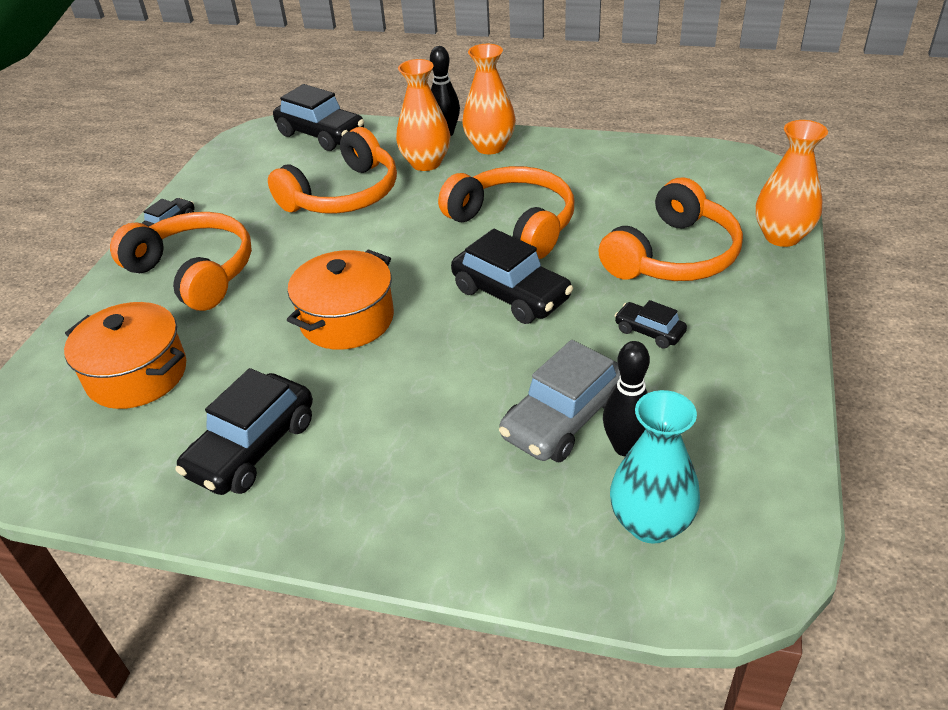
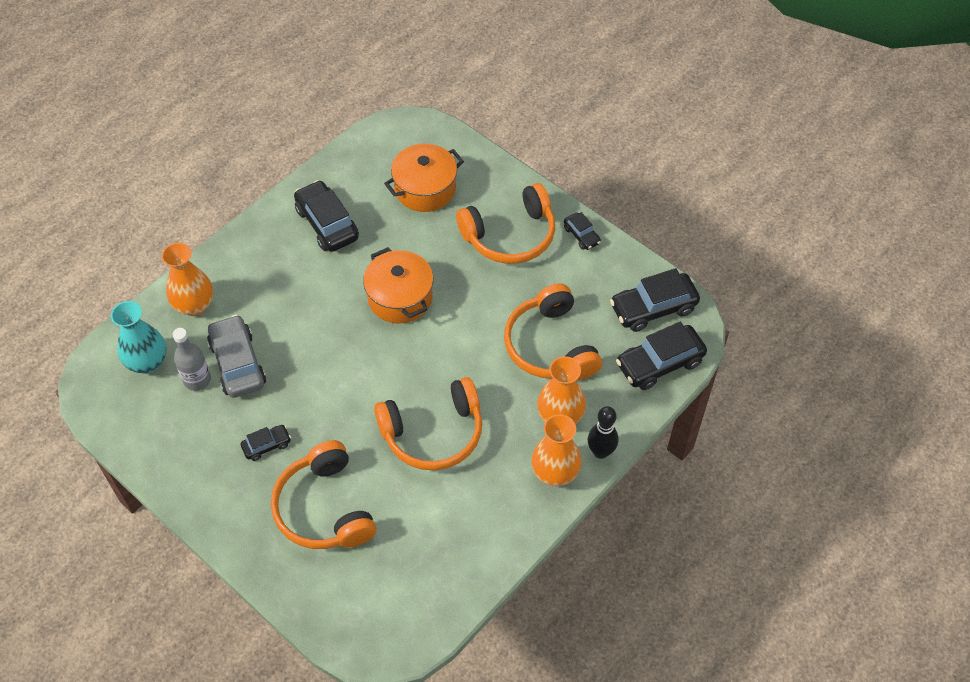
camera: 115 degrees right, 15 degrees up
(511, 294) = (358, 392): black car -> black car (653, 308)
(625, 447) = (197, 379): black bowling pin -> grey bottle
(782, 236) = (291, 593): orange vase -> orange vase (194, 305)

